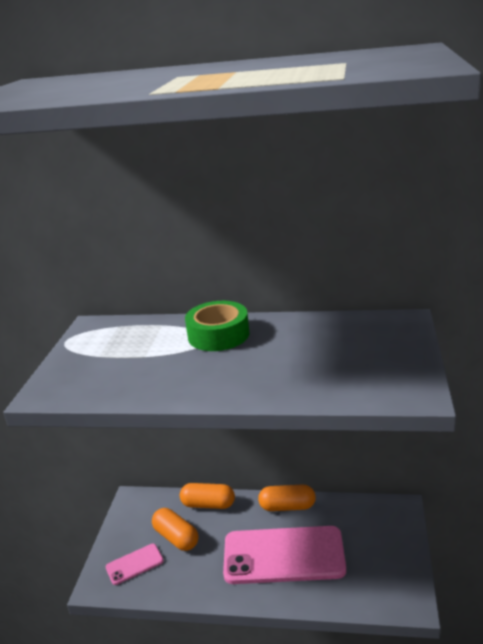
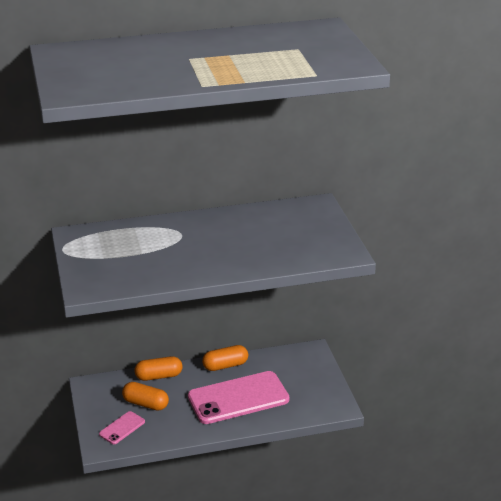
camera: 25 degrees left, 5 degrees up
(218, 335) = (187, 230): green tape -> none

